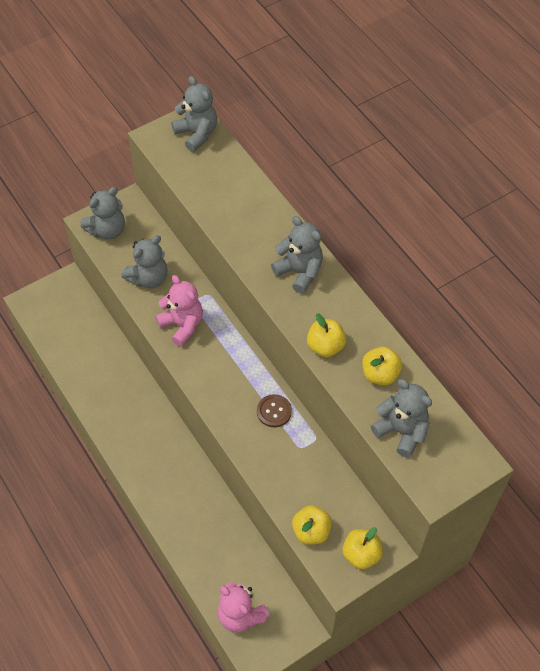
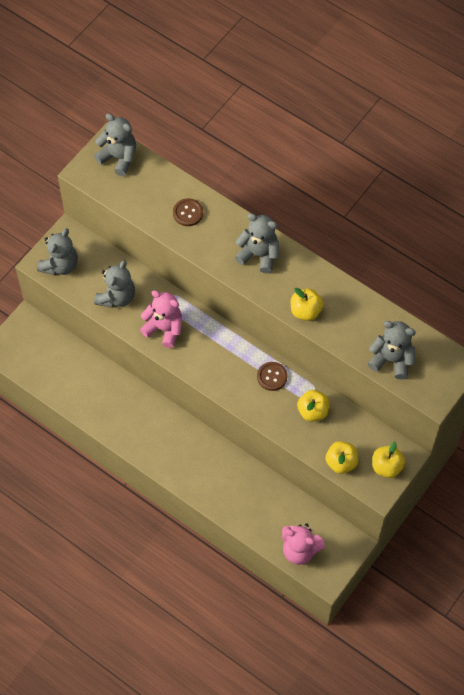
camera: 20 degrees left, 5 degrees up
(243, 207) = (188, 213): none -> brown button
(380, 374) = (357, 320): yellow apple -> yellow apple (313, 411)

